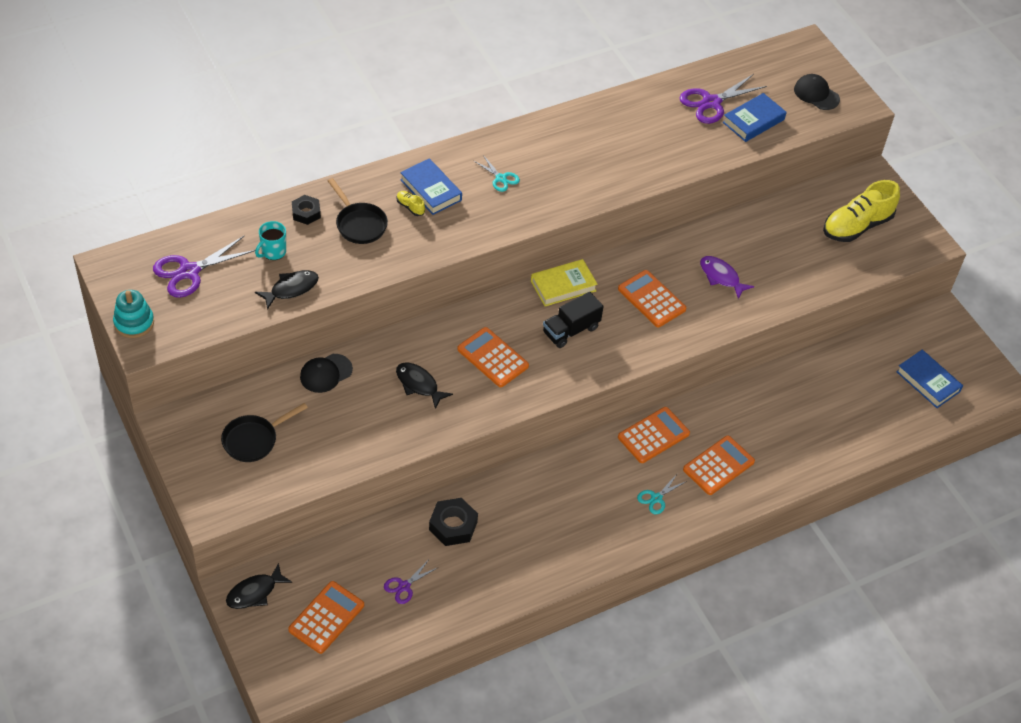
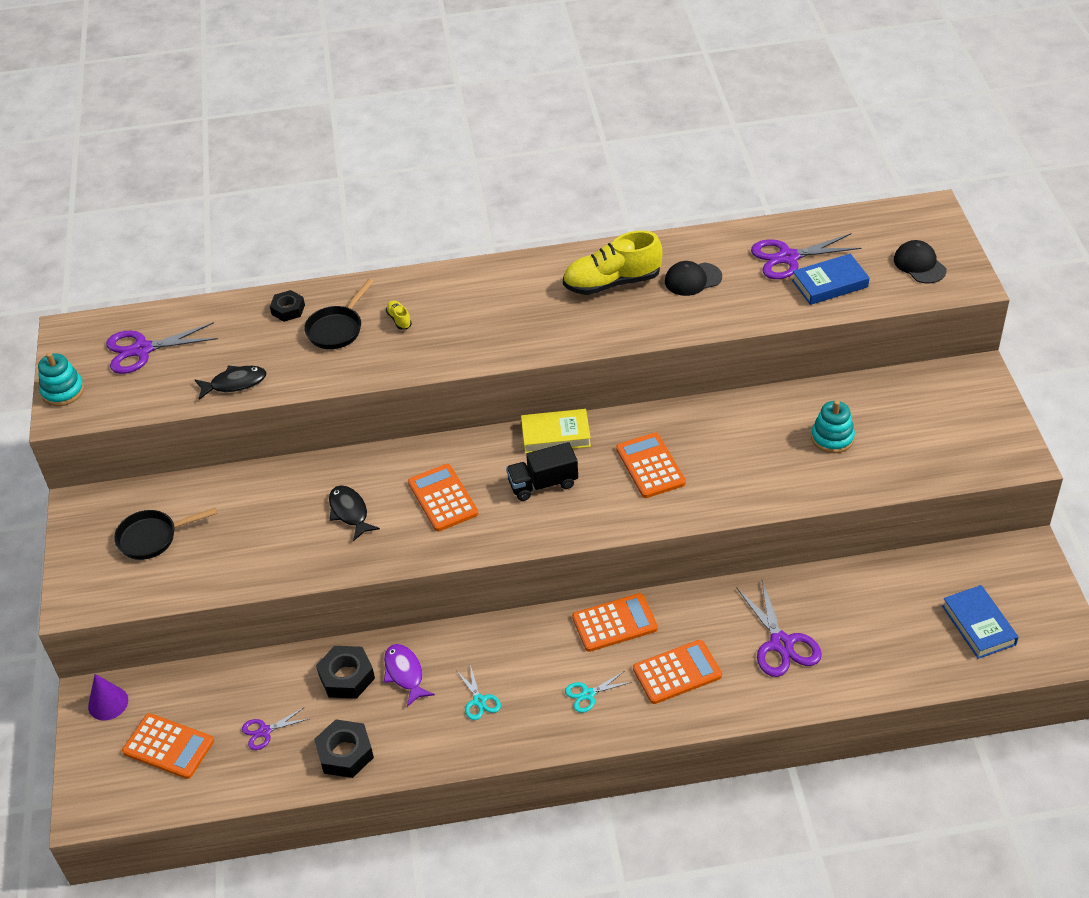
camera: 25 degrees right, 5 degrees down
(254, 592) = (108, 703): black fish -> purple cone
(273, 252) = (235, 343): turquoise mug -> none
(326, 373) = (258, 483): black cap -> black cap (692, 279)
(326, 617) = (168, 747): orange calculator -> orange calculator turned 60 degrees clockwise
(359, 224) = (337, 329): black pan -> black pan turned 45 degrees clockwise
(431, 190) = (429, 305): blue book -> none
(480, 589) = (345, 753): none -> black nut
(501, 178) = (511, 304): turquoise scissors -> turquoise scissors (479, 701)
(721, 277) = (743, 455): purple fish -> purple fish (405, 673)
(784, 250) = (832, 438): none -> turquoise stacking toy
(789, 426) = (781, 644): none -> purple scissors
(857, 226) = (934, 424): yellow shoe -> yellow shoe (612, 282)

